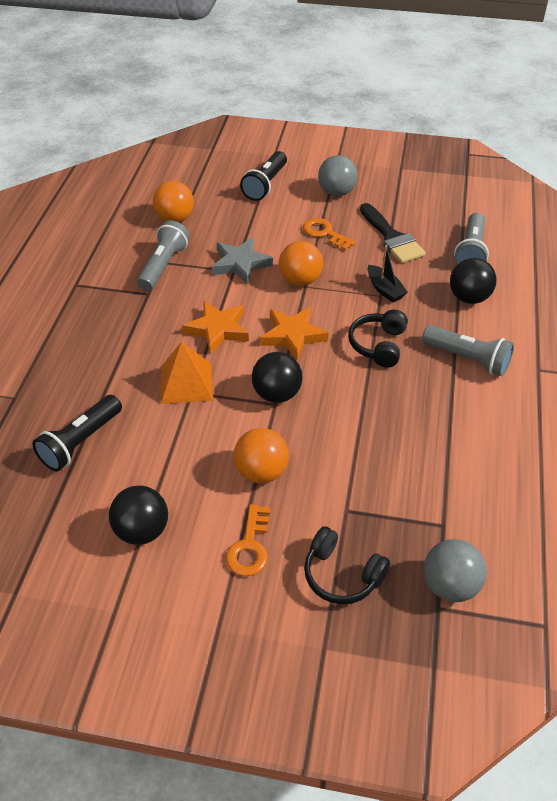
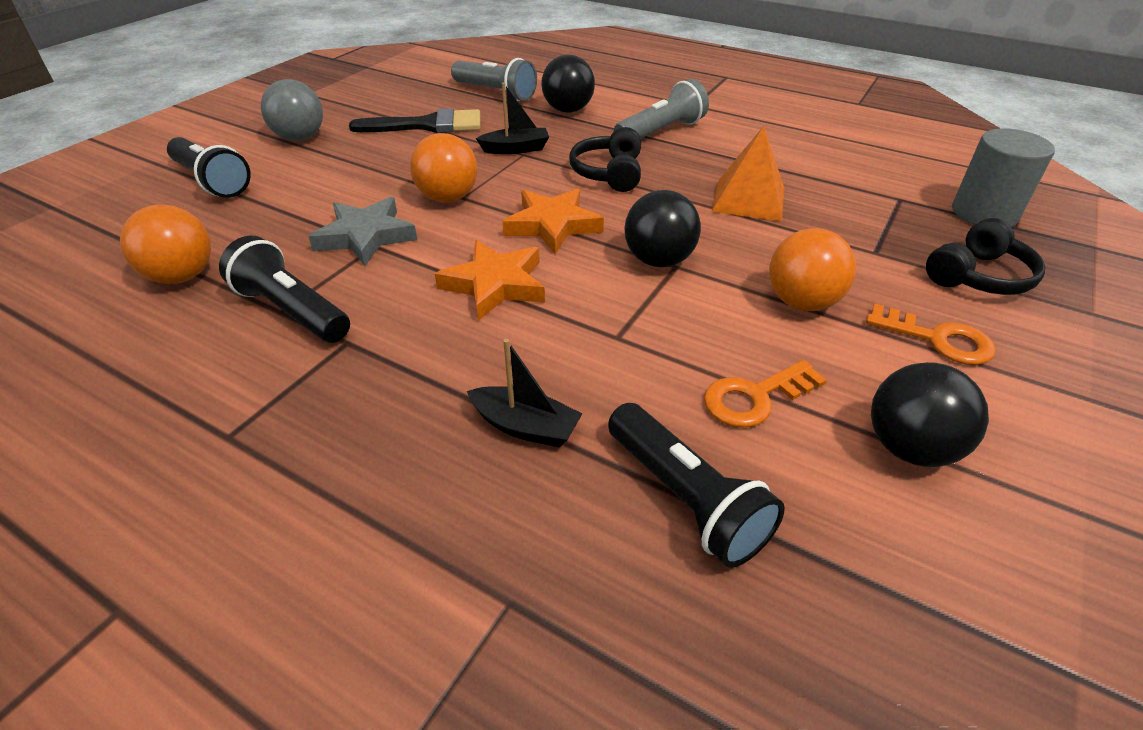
camera: 70 degrees left, 5 degrees down
(110, 374) = (525, 427): none -> black boat
(163, 265) = (291, 311): grey flashlight -> black flashlight
(186, 383) = (595, 338): orange pyramid -> orange pyramid (749, 199)
(325, 233) = (372, 162): orange key -> orange key (755, 397)
(378, 345) = (609, 173): black headphones -> black headphones turned 60 degrees clockwise
(450, 585) = (984, 213): grey ball -> grey cylinder

